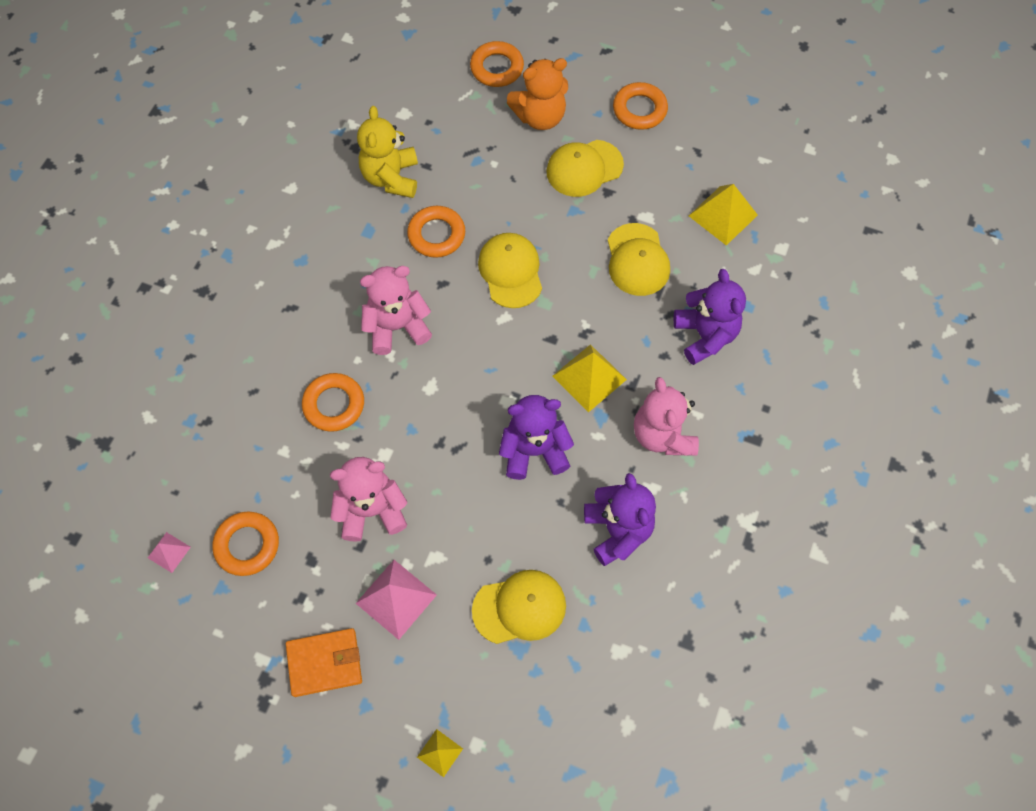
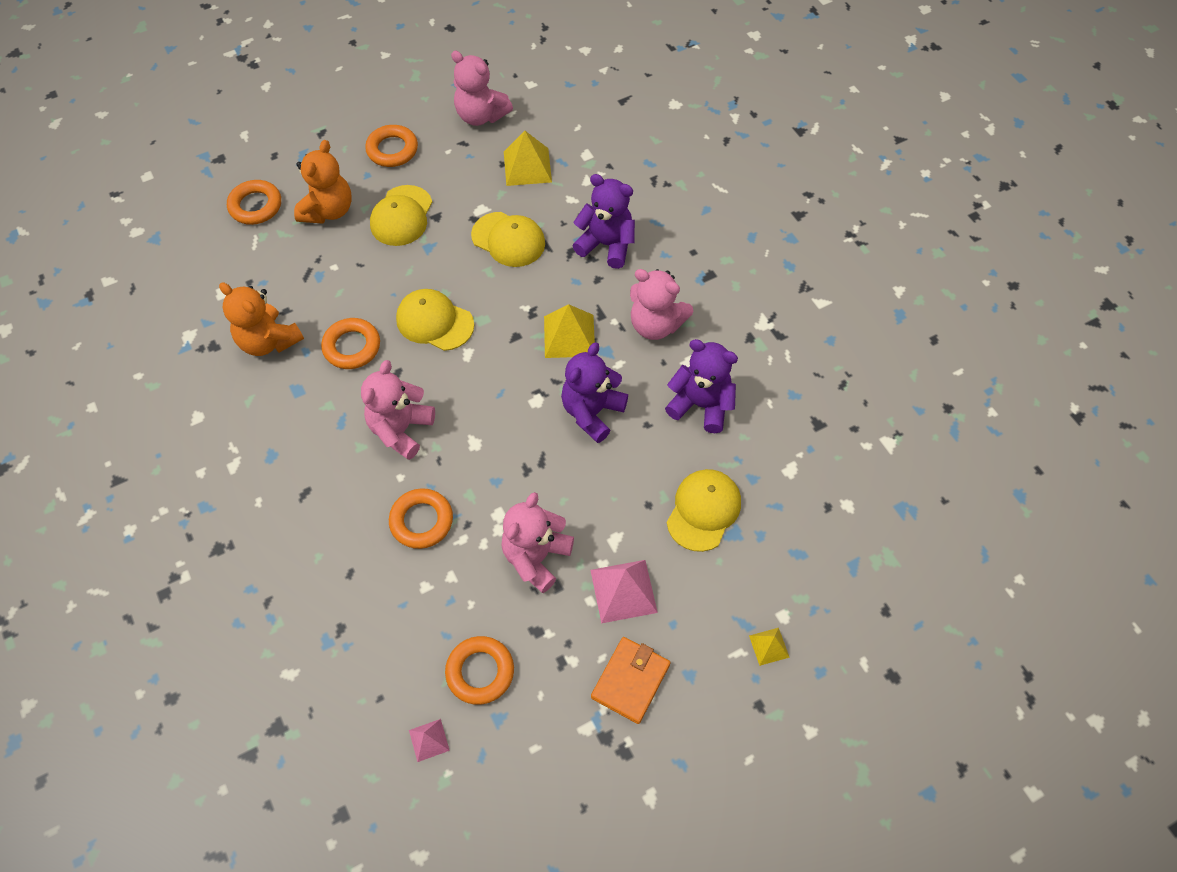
camera: 50 degrees left, 5 degrees down
(391, 177) = (269, 341): yellow teddy bear -> orange teddy bear
(738, 141) = (481, 116): none -> pink teddy bear

